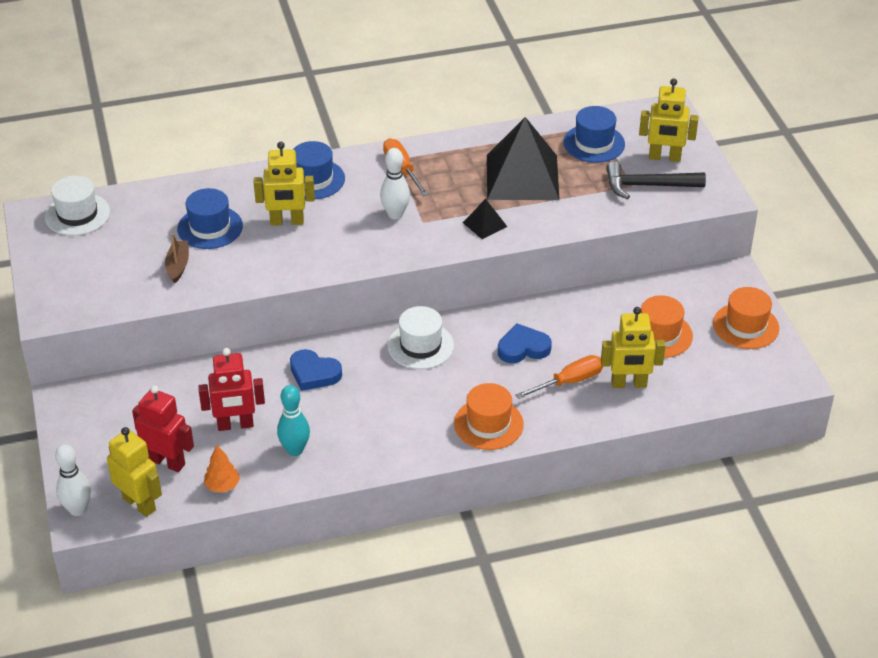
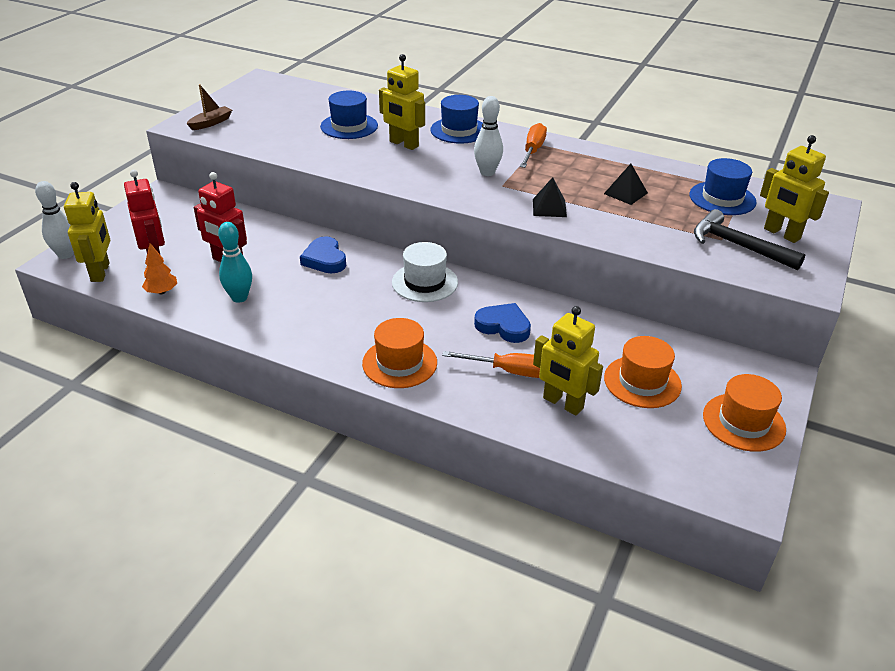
camera: 40 degrees right, 5 degrees down
(77, 214) = (284, 88): white hat -> none
(178, 266) = (296, 136): brown boat -> brown boat (211, 123)
(522, 177) = (625, 193): black pyramid -> black pyramid, size x0.44

